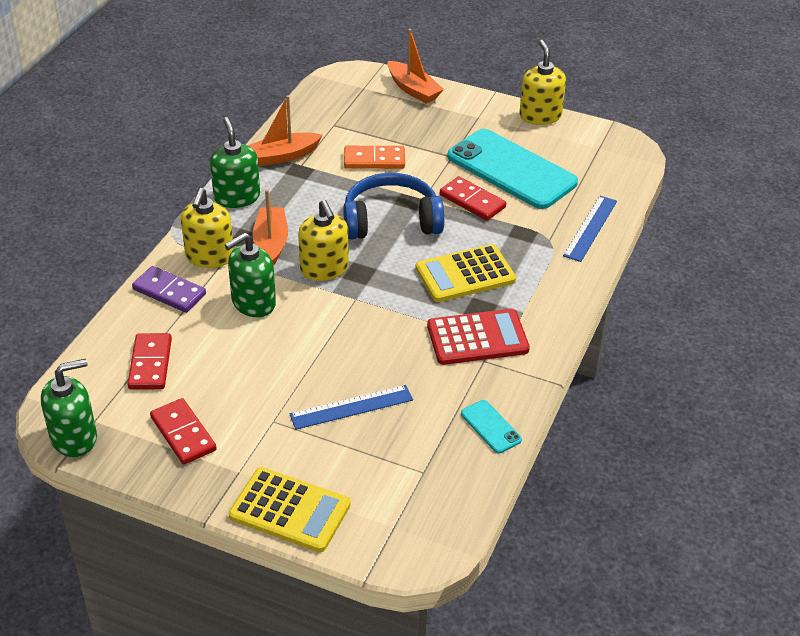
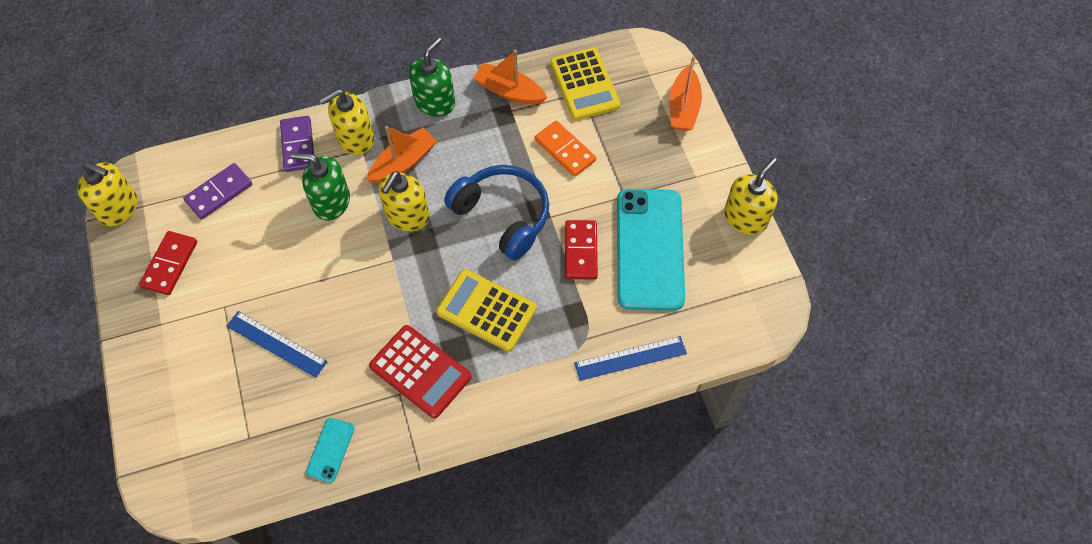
camera: 50 degrees right, 20 degrees up
(74, 438) = (119, 208): green soap dispenser -> yellow soap dispenser
(150, 364) = (219, 193): red domino -> purple domino
(290, 510) = (148, 382): yellow calculator -> yellow calculator (584, 84)

